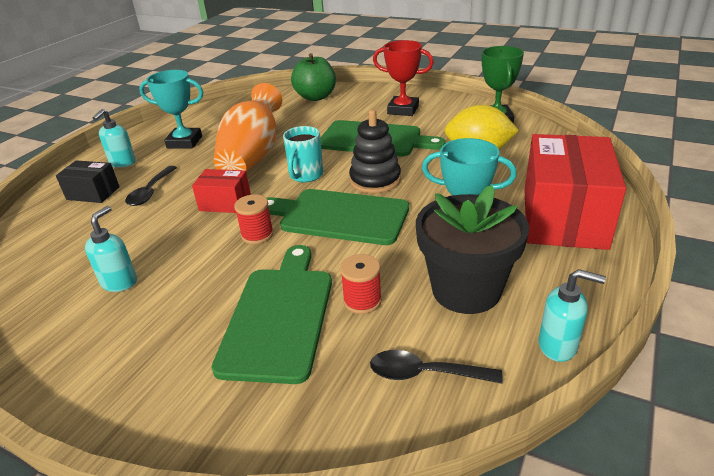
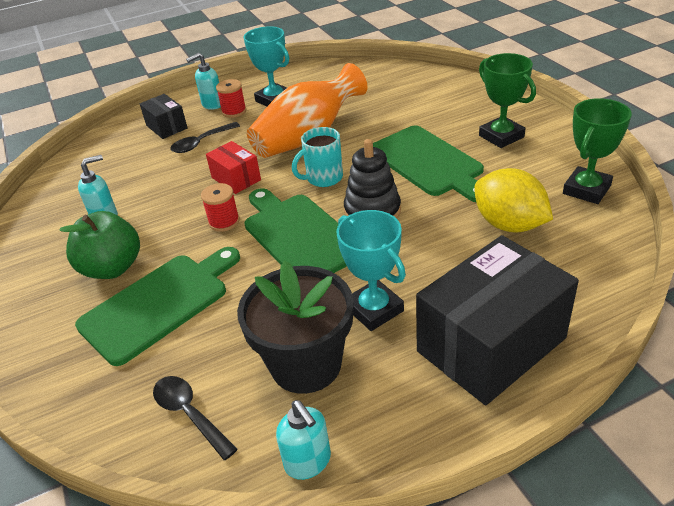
camera: 40 degrees right, 5 degrees up
(316, 97) = (436, 87): green apple -> green apple (112, 268)
(362, 301) = (223, 325): red spool -> red spool (234, 111)
(403, 110) = (501, 136): red trophy -> green trophy
(563, 217) = (491, 345): red box -> black box

